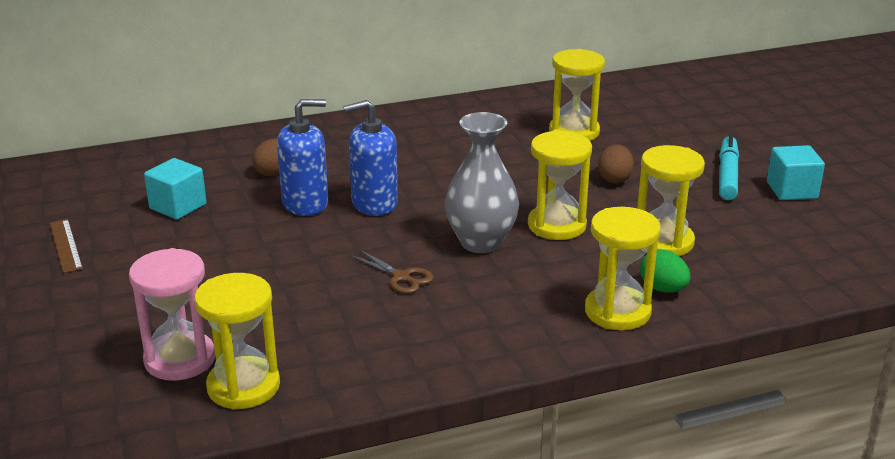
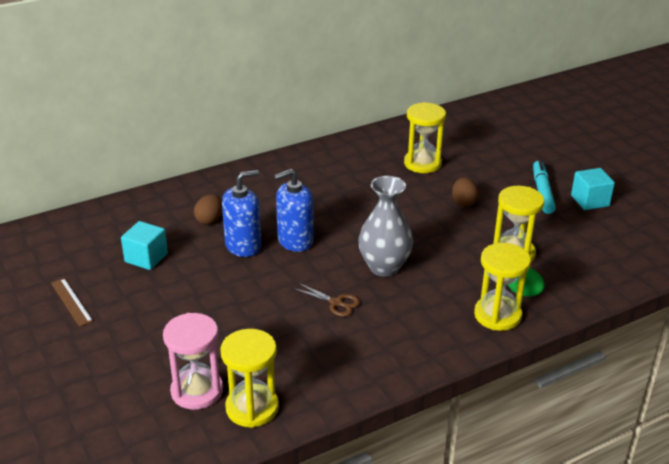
camera: 10 degrees left, 5 degrees up
(556, 225) = (434, 247): yellow hourglass -> none

